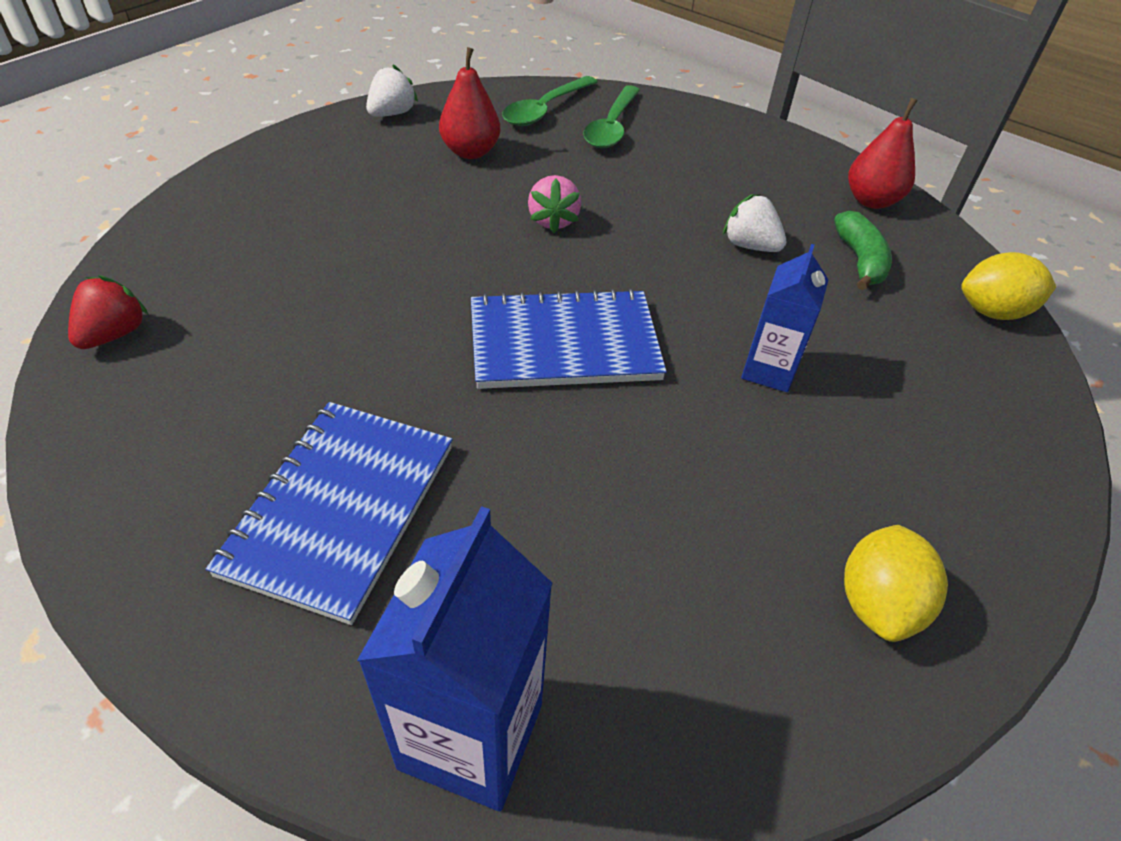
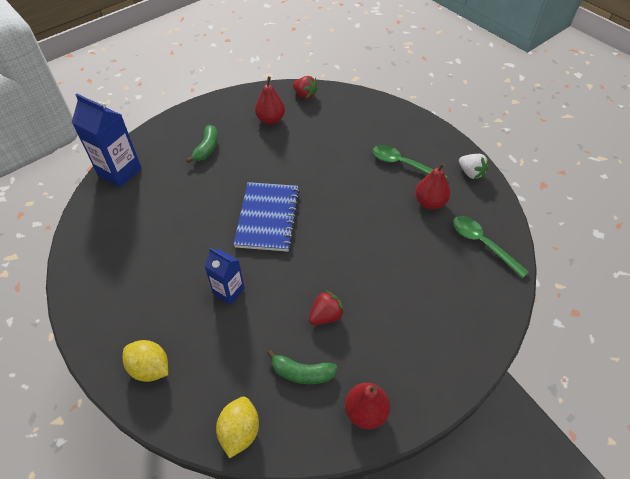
camera: 105 degrees right, 5 degrees up
(215, 388) = (270, 119): none -> red pear
(340, 508) = (207, 148): blue notebook -> green banana
(553, 221) = (360, 228): pink strawberry -> none
(611, 127) = (462, 276): green spoon -> green spoon (402, 164)
(750, 246) = (326, 316): white strawberry -> red strawberry
(877, 603) = (105, 286): yellow lemon -> yellow lemon (150, 368)

